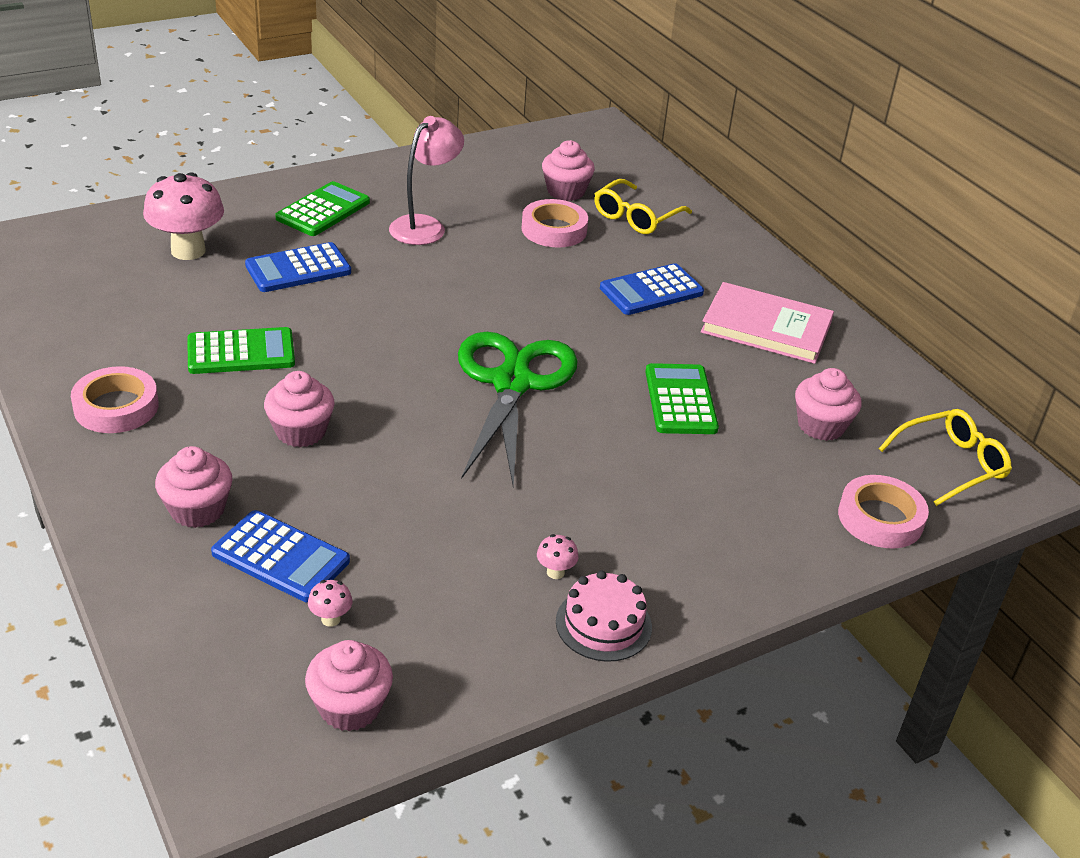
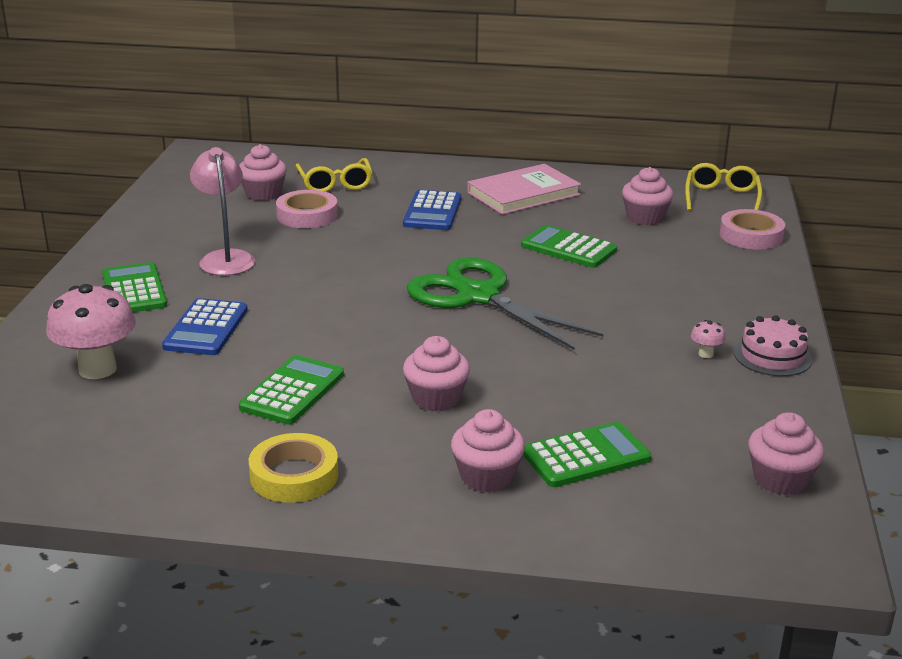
camera: 50 degrees left, 10 degrees down
(116, 407) = (294, 475): pink tape -> yellow tape
(281, 557) = (586, 456): blue calculator -> green calculator
(330, 619) = (678, 457): pink mushroom -> none

